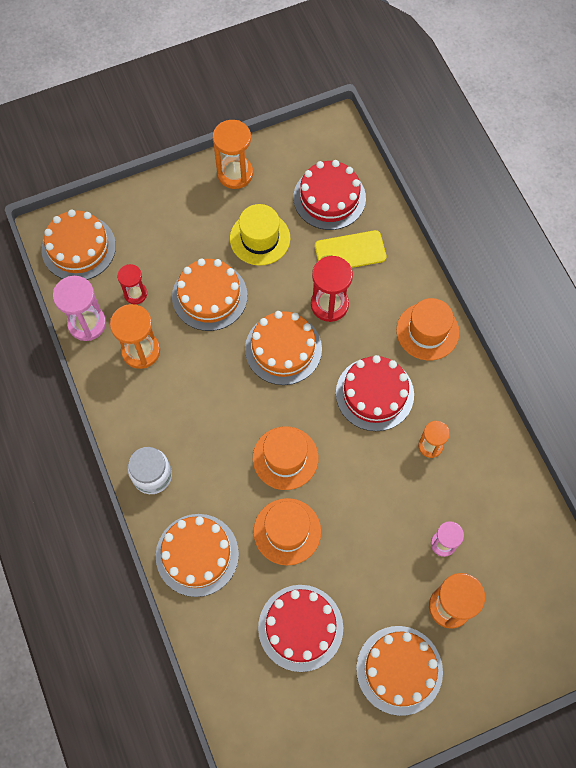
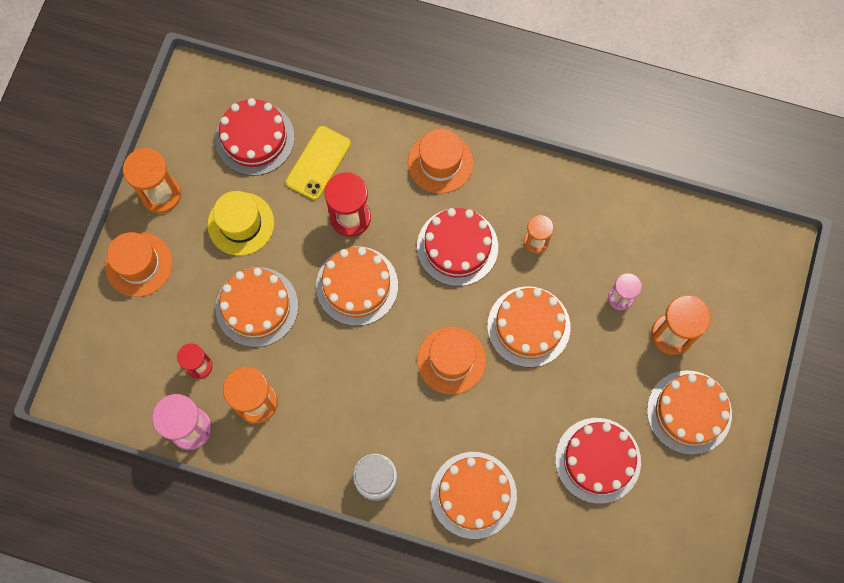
camera: 50 degrees left, 5 degrees up
(78, 248) = (111, 380): orange cake -> orange cake (528, 326)
(287, 531) = (513, 408): orange hat -> orange hat (138, 264)

